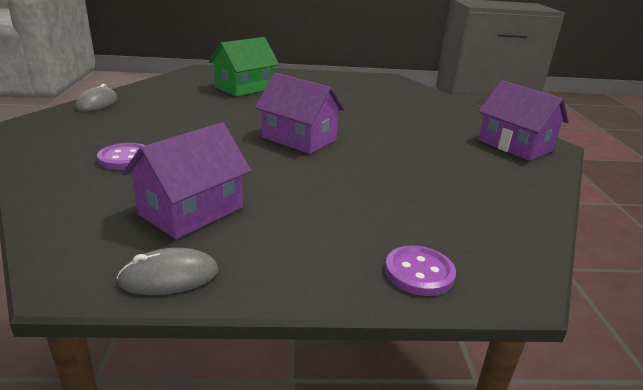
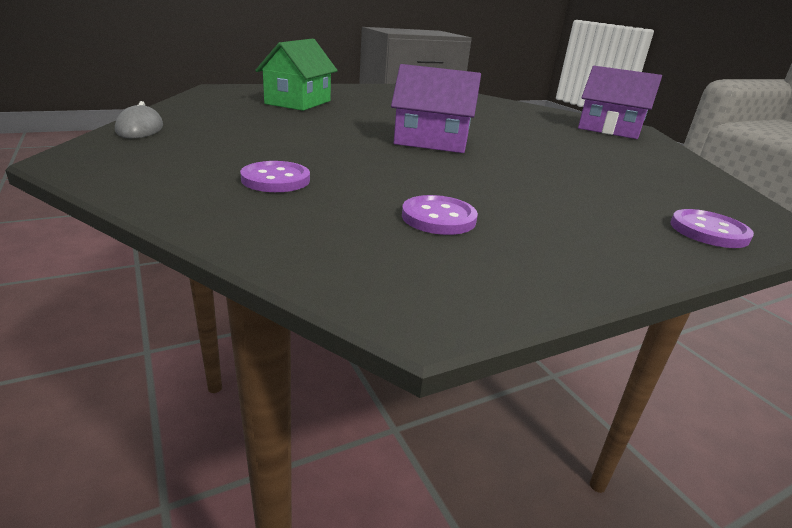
camera: 25 degrees left, 0 degrees up
(169, 277) = (523, 282): grey mouse -> none
(191, 211) = (438, 218): purple house -> purple button

